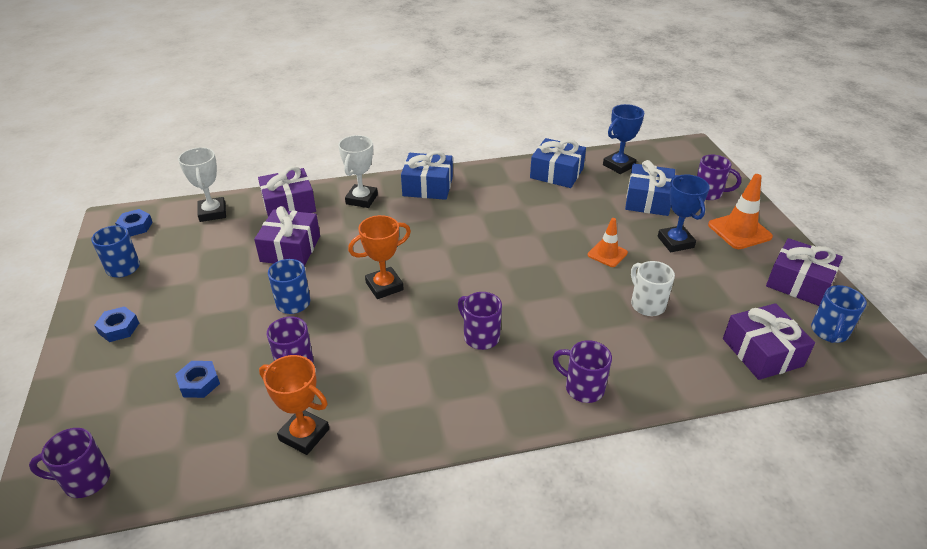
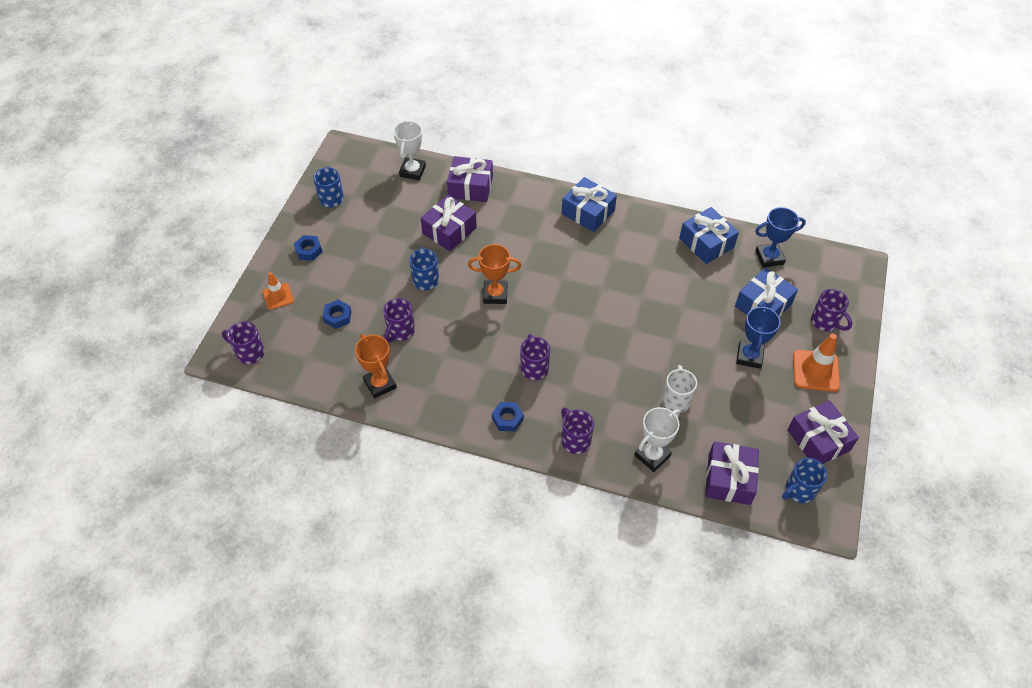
camera: 30 degrees right, 15 degrees up
(135, 226) = (355, 162): blue nut -> blue nut (507, 419)
(362, 199) = (528, 204): white trophy -> white trophy (652, 455)
(607, 254) = (683, 342): orange traffic cone -> orange traffic cone (278, 296)

